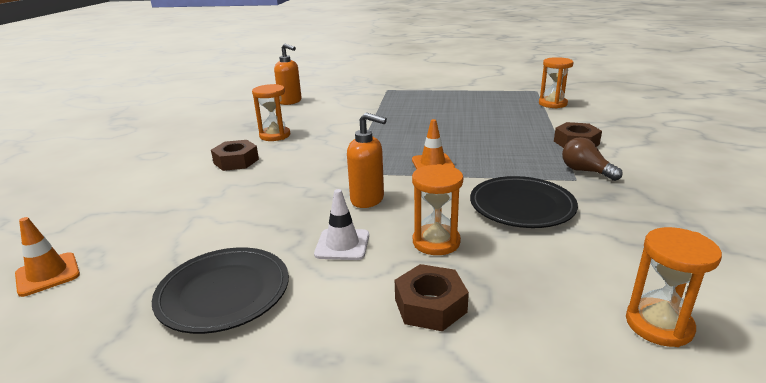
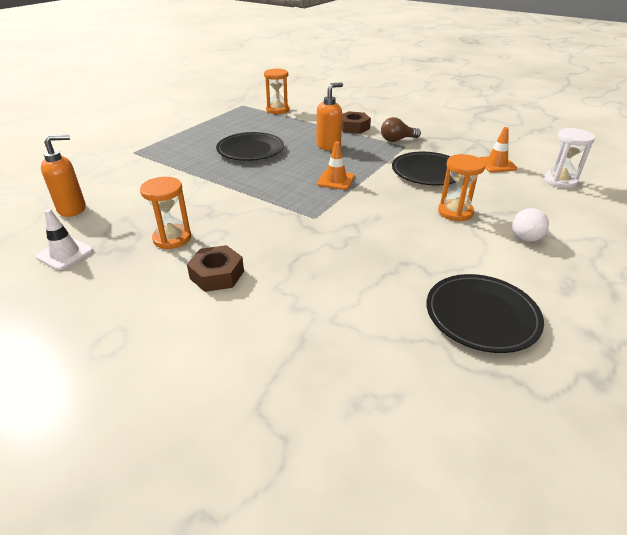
camera: 65 degrees left, 10 degrees up
(48, 274) = (394, 443): orange traffic cone -> orange traffic cone (496, 164)
(342, 244) = (438, 248): white traffic cone -> white traffic cone (65, 254)
(368, 200) = (374, 221): orange soap dispenser -> orange soap dispenser (329, 146)
(430, 305) = (526, 234): brown nut -> white light bulb
(445, 118) = (250, 150): none -> black plate
(658, 325) = (560, 181): orange hourglass -> white hourglass

